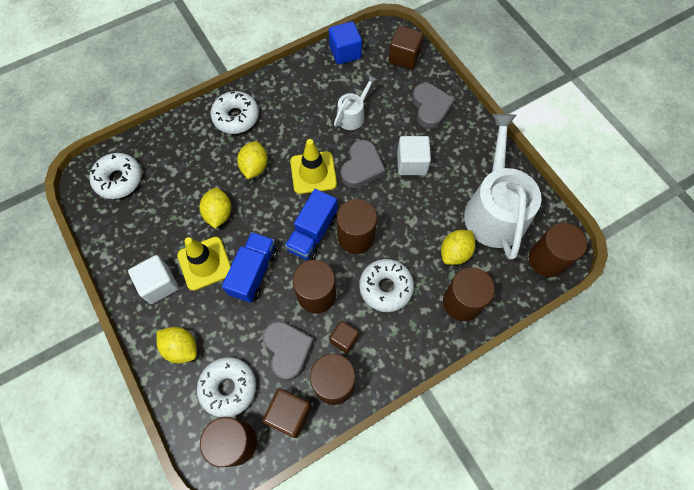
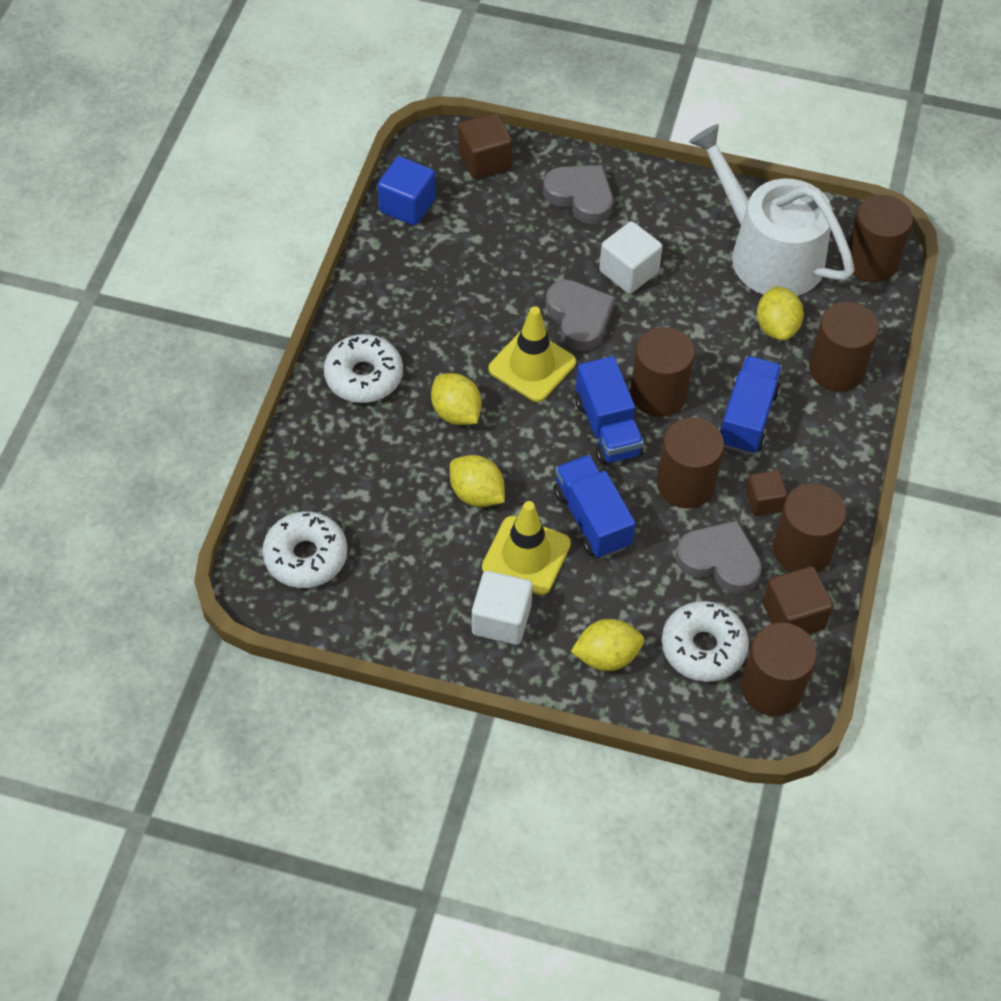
camera: 45 degrees left, 10 degrees down
(353, 115) = (502, 269): white watering can -> none
(385, 287) = (747, 418): white donut -> blue truck

